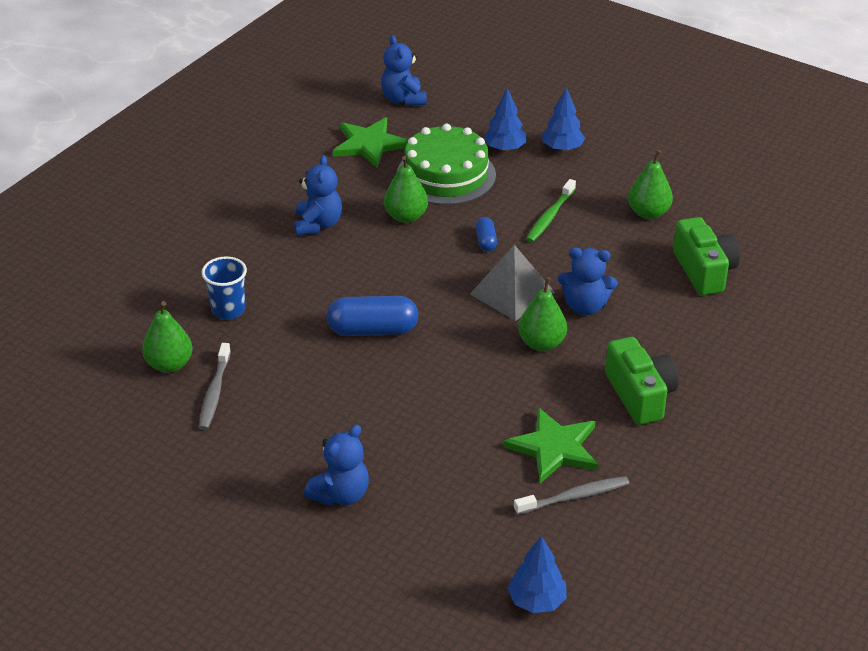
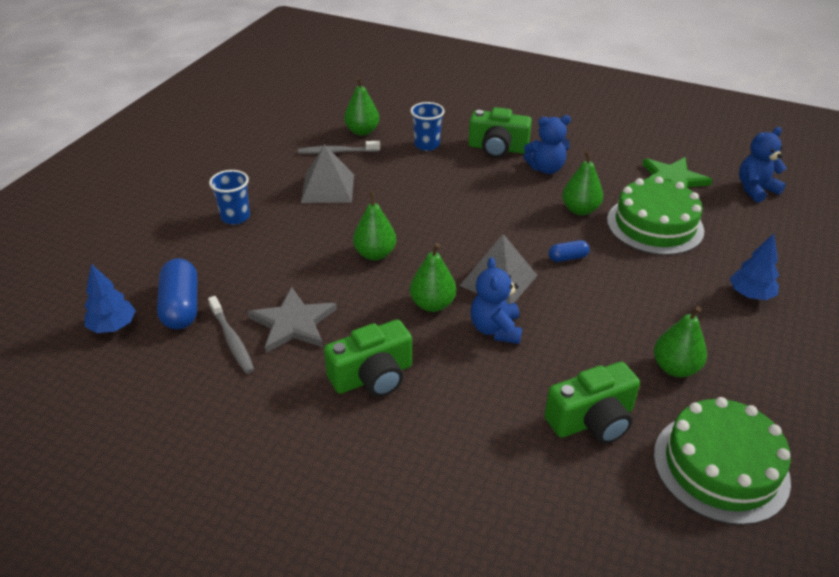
camera: 80 degrees right, 0 degrees up
(260, 253) = (497, 148): none -> green camera
(300, 406) = (328, 188): none -> grey pyramid
(341, 494) = (235, 217): blue teddy bear -> blue cup
(373, 330) = (423, 210): blue capsule -> blue capsule (181, 307)
(448, 376) = (375, 254): none -> green pear
(505, 148) = (722, 256): blue tree -> none
(550, 216) = (627, 295): green toothbrush -> none
(554, 448) = (293, 323): green star -> grey star
(754, 218) = (720, 467): none -> green cake

